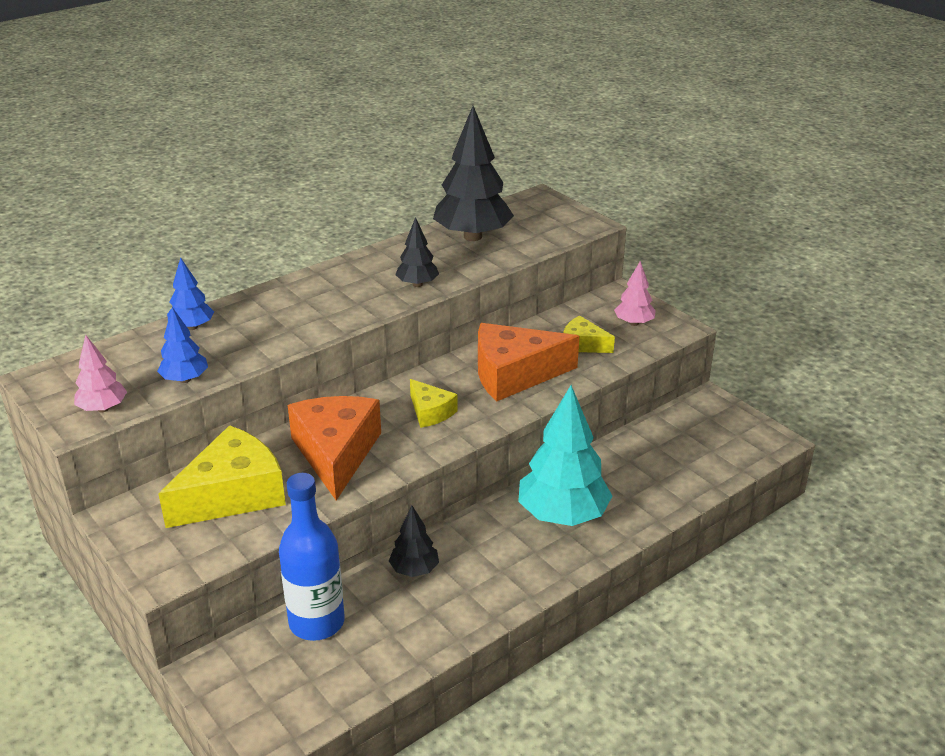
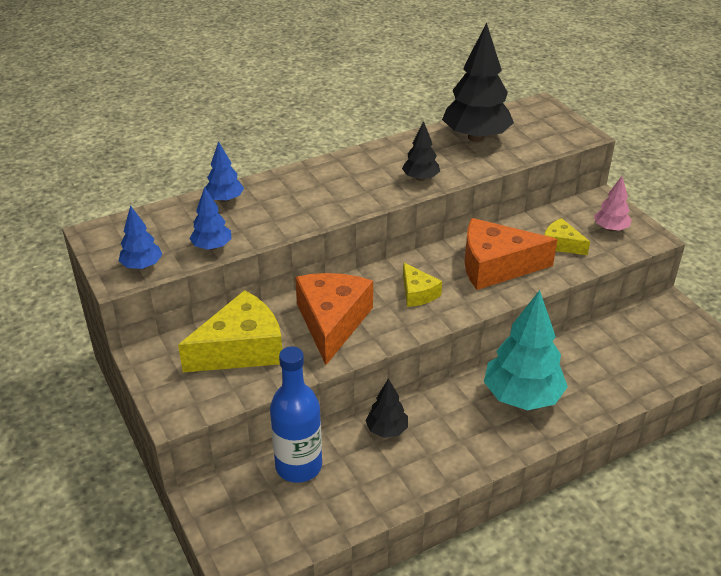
camera: 10 degrees right, 5 degrees up
(103, 408) = (142, 266): pink tree -> blue tree

